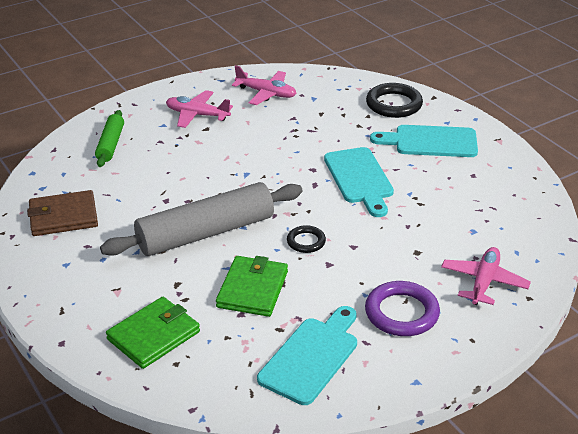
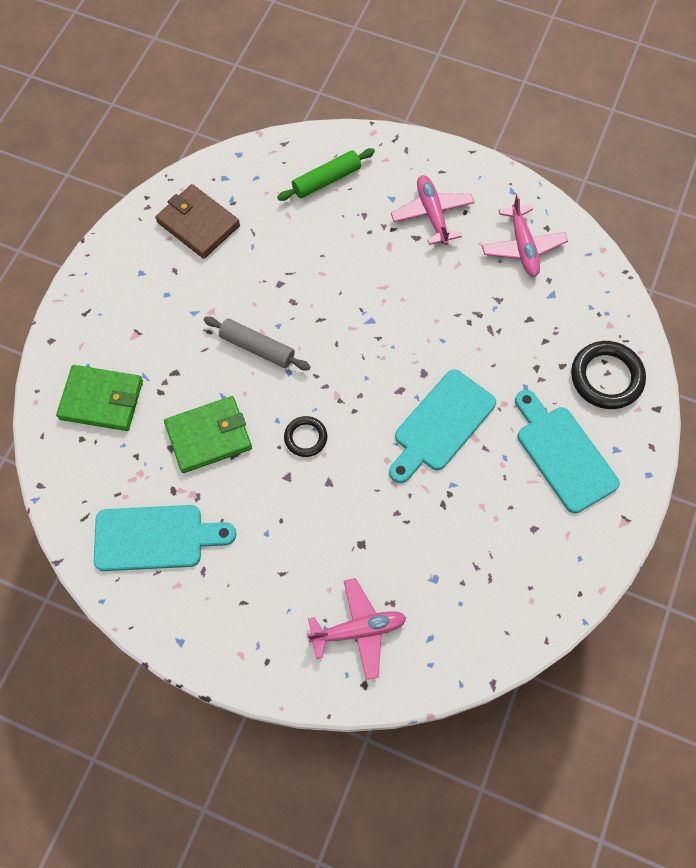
camera: 55 degrees right, 30 degrees up
(205, 233) = (257, 348): grey rolling pin -> grey rolling pin, size x0.52
(401, 313) = (262, 579): purple ring -> none

